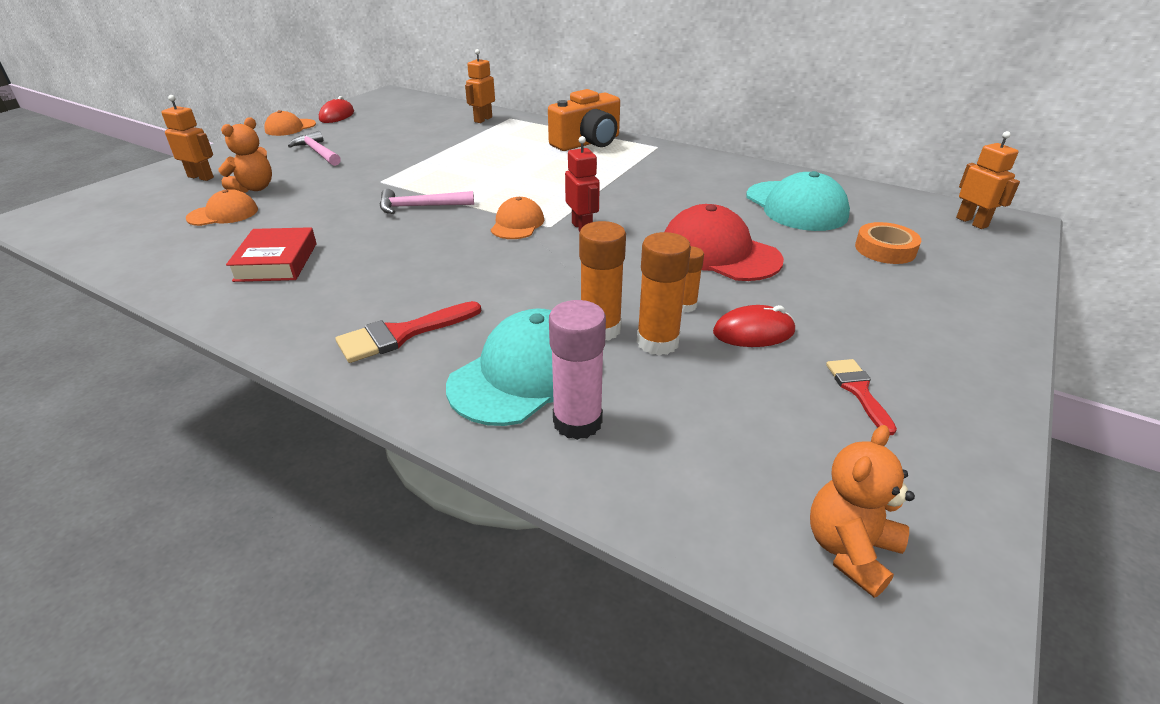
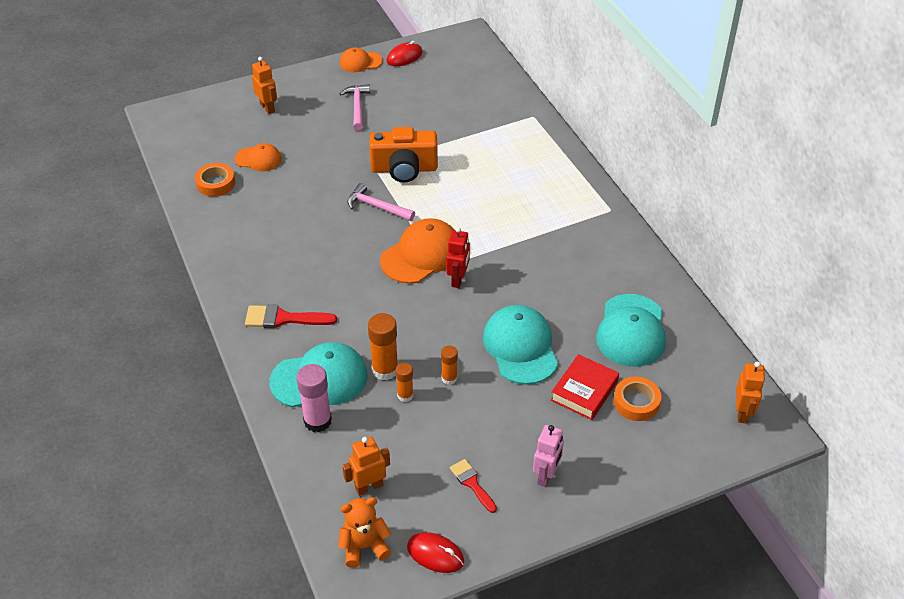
camera: 35 degrees right, 10 degrees up
(174, 248) = (215, 183): none -> orange tape
(254, 188) = (291, 137): orange teddy bear -> none
(276, 262) = (260, 224): red book -> red book (584, 391)
(483, 119) = (510, 109): orange robot -> orange robot (369, 487)
(517, 224) = (421, 255): orange cap -> orange cap, size x1.72
(588, 143) = (561, 180): orange camera -> orange camera (404, 169)
(657, 342) = (405, 395): orange glue stick -> orange glue stick, size x0.59
(719, 253) = (520, 347): red cap -> turquoise cap
(753, 332) = (464, 418): red mouse -> red mouse (435, 554)
(858, 390) = (472, 483): red brush -> red brush turned 60 degrees counterclockwise
(915, 343) = (546, 476): none -> pink robot

